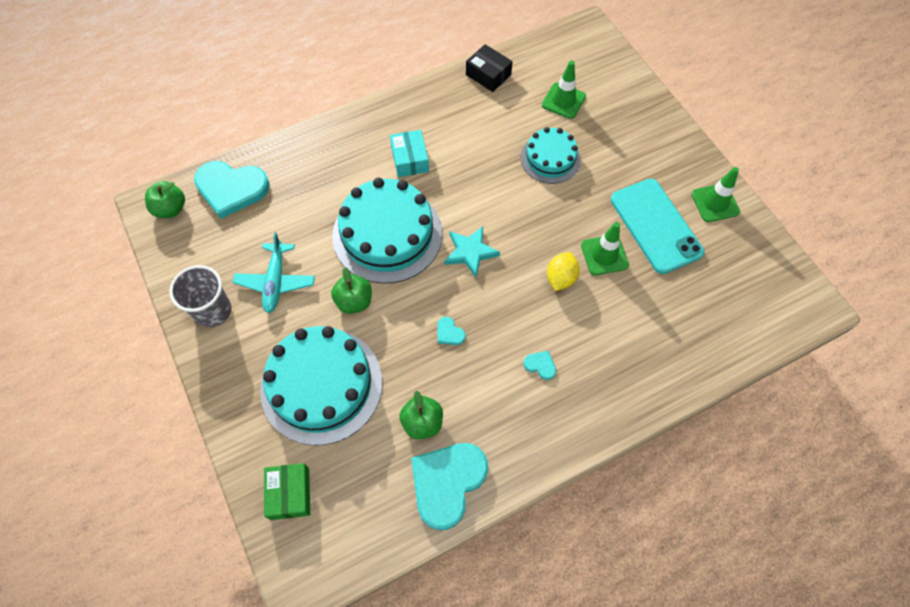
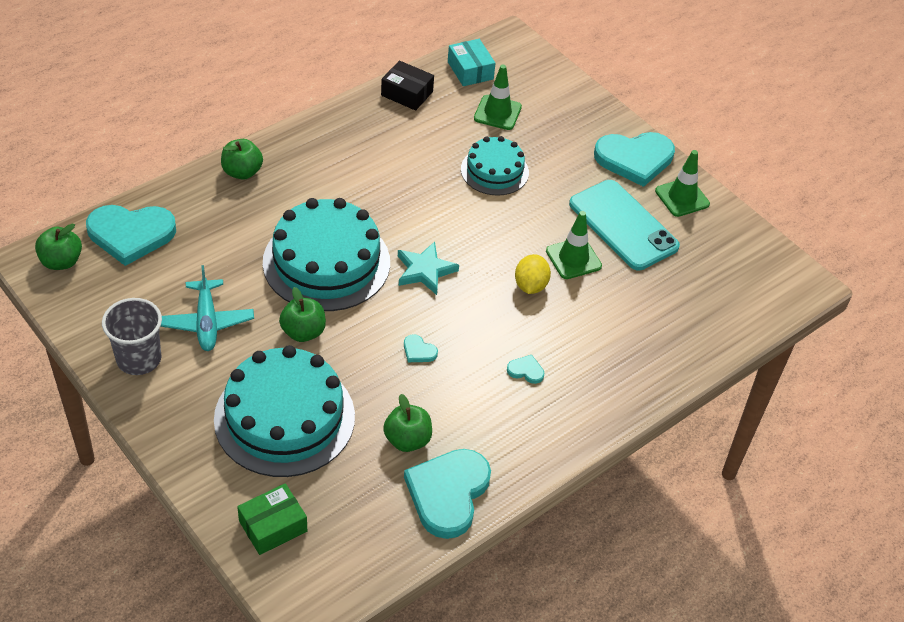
camera: 15 degrees left, 15 degrees down
(290, 493) = (273, 526): green box -> green box turned 75 degrees clockwise
(334, 138) = (242, 172): none -> green apple
(410, 159) = (335, 186): turquoise box -> turquoise box (470, 70)
(678, 159) = (634, 159): none -> turquoise heart

